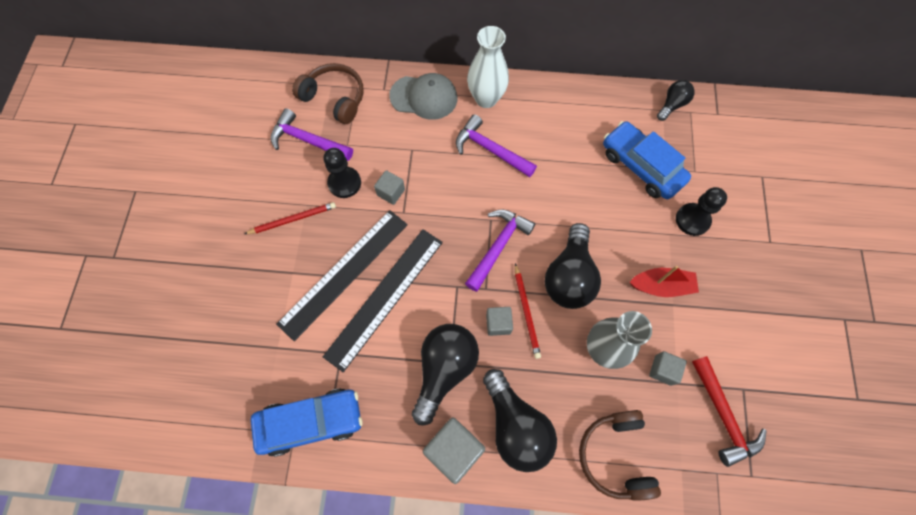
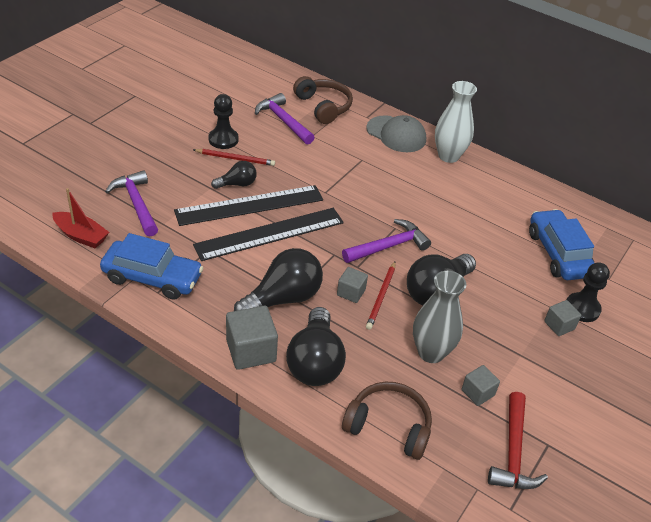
camera: 25 degrees right, 25 degrees down
(344, 183) = (292, 156): black pawn -> black pawn (223, 139)
(391, 192) = (324, 176): grey cube -> grey cube (559, 325)
(490, 150) = (428, 187): purple hammer -> purple hammer (136, 204)
(615, 455) = (388, 426): brown headphones -> brown headphones turned 90 degrees clockwise
(661, 286) = (518, 337): red boat -> red boat (81, 236)
(672, 105) = (618, 228): black light bulb -> black light bulb (237, 184)

